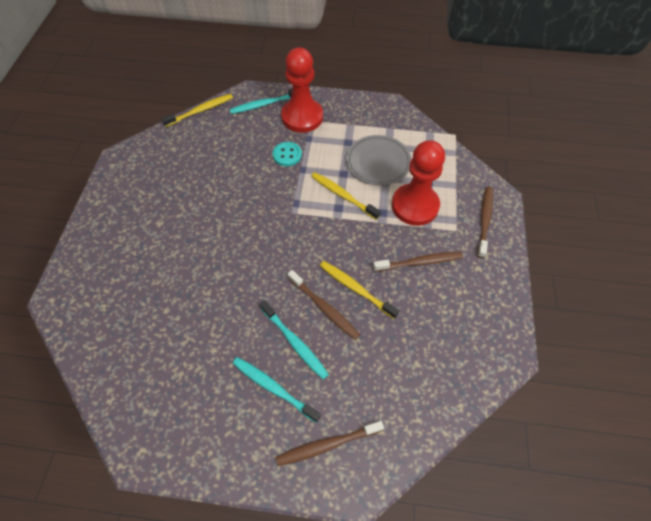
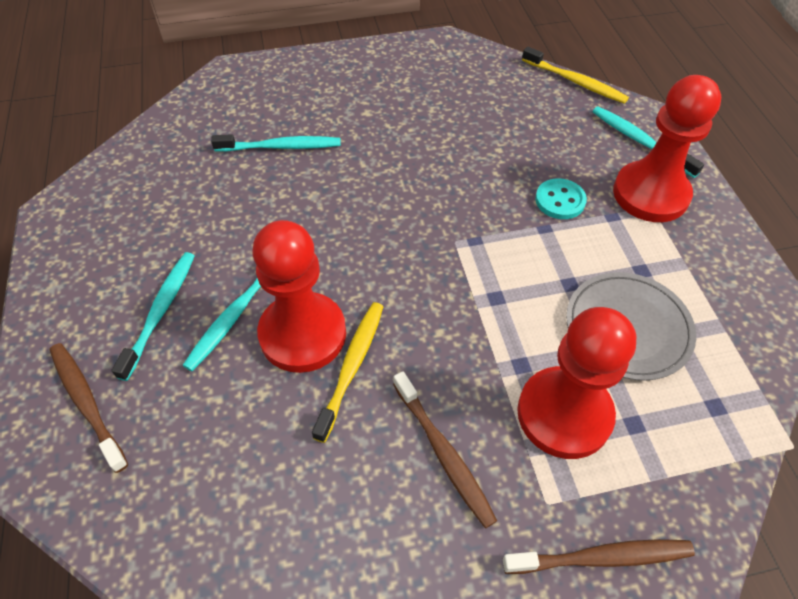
camera: 70 degrees right, 5 degrees down
(162, 282) = (281, 147): none -> turquoise toothbrush
(324, 308) = (303, 334): brown toothbrush -> red pawn
(343, 195) = (524, 296): yellow toothbrush -> none

